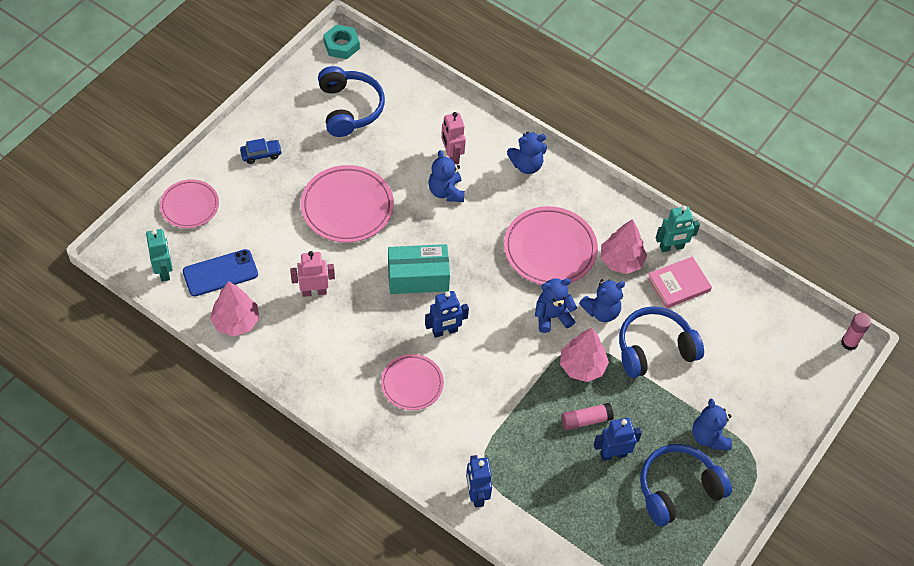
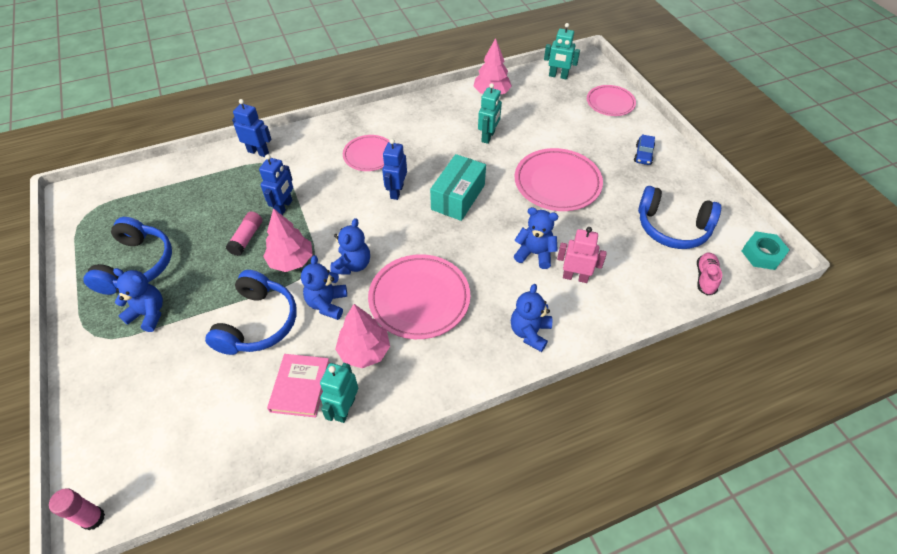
camera: 125 degrees right, 5 degrees down
(220, 273) = (538, 99): blue phone -> none
(314, 291) = (488, 137): pink robot -> turquoise robot
(393, 75) = (705, 278): none -> pink shoe
(613, 454) = (205, 240): blue robot -> blue robot (284, 207)

